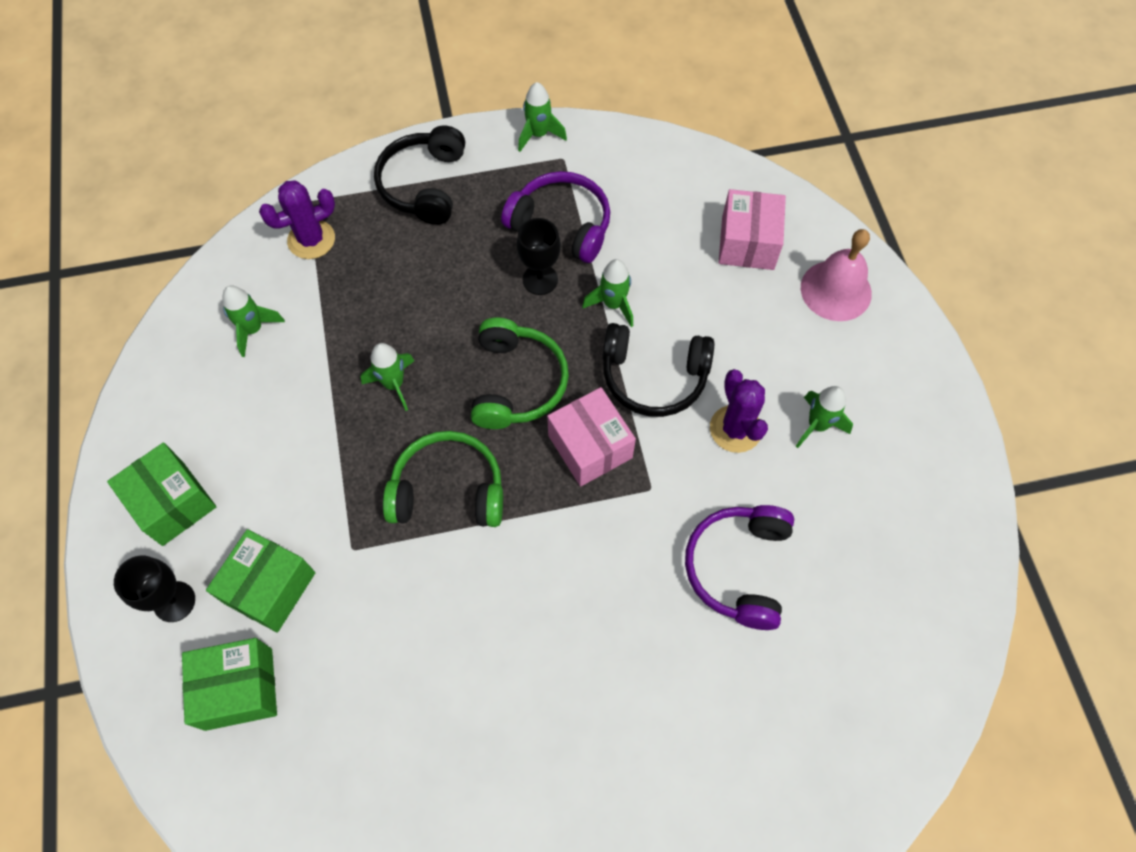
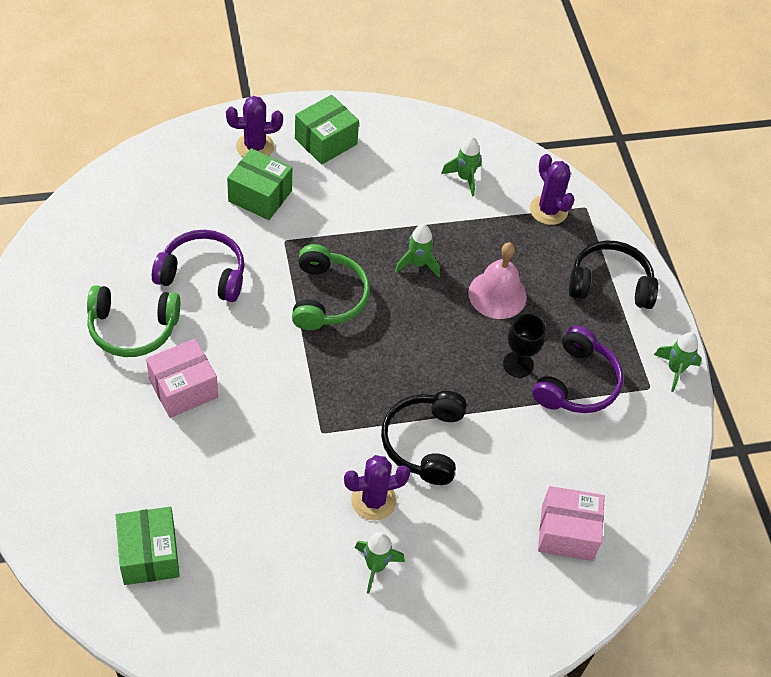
camera: 85 degrees right, 10 degrees down
(174, 601) = (255, 147): black goblet -> purple cactus
(239, 689) = (192, 183): green box -> green box (149, 555)
(517, 383) = (418, 344): green headphones -> green headphones (132, 328)
(590, 446) = (360, 392): pink box -> pink box (183, 388)
(613, 304) = (495, 417): green rocket -> none
(738, 568) = (250, 489): purple headphones -> purple headphones (203, 274)
(836, 290) = (517, 604): pink bell -> pink bell (497, 294)

